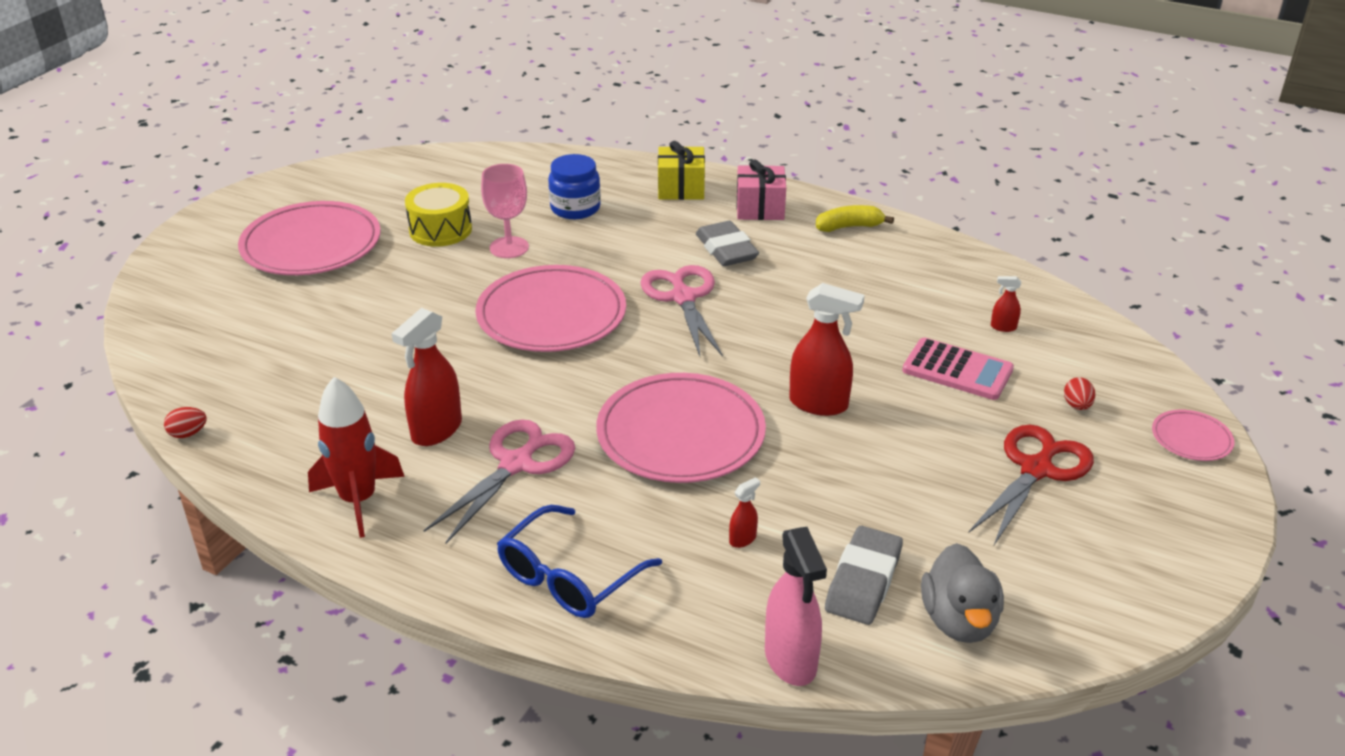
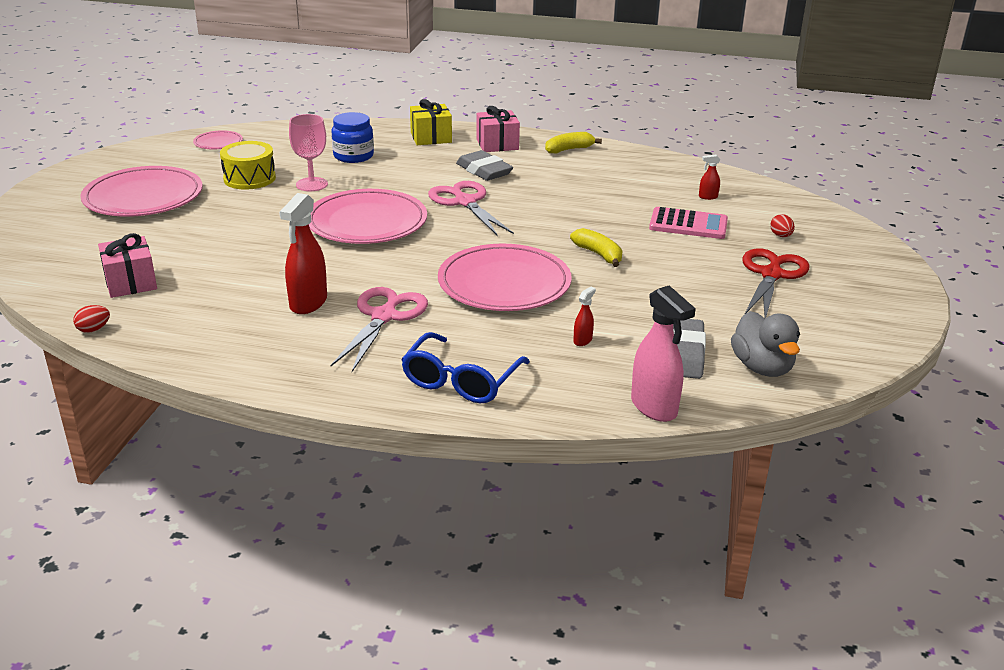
camera: 15 degrees left, 5 degrees down
(252, 371) = (131, 282): none -> pink gift
(358, 500) = (264, 355): red rocket -> none
(819, 404) = (599, 254): red spray bottle -> yellow banana
(1191, 438) = (866, 246): pink plate -> pink plate (218, 143)

